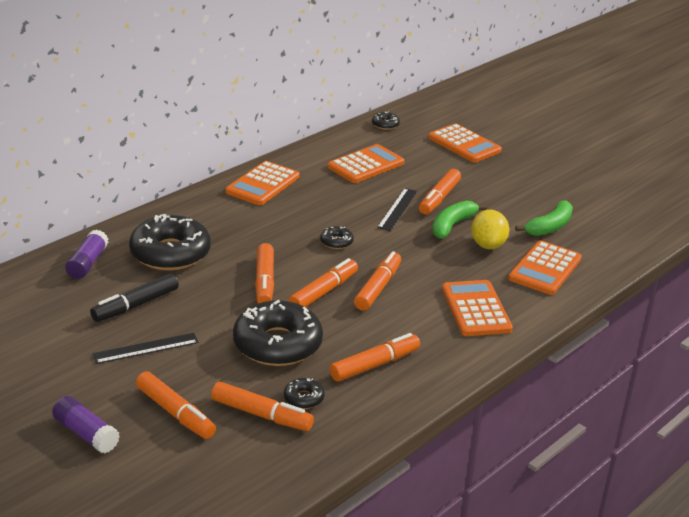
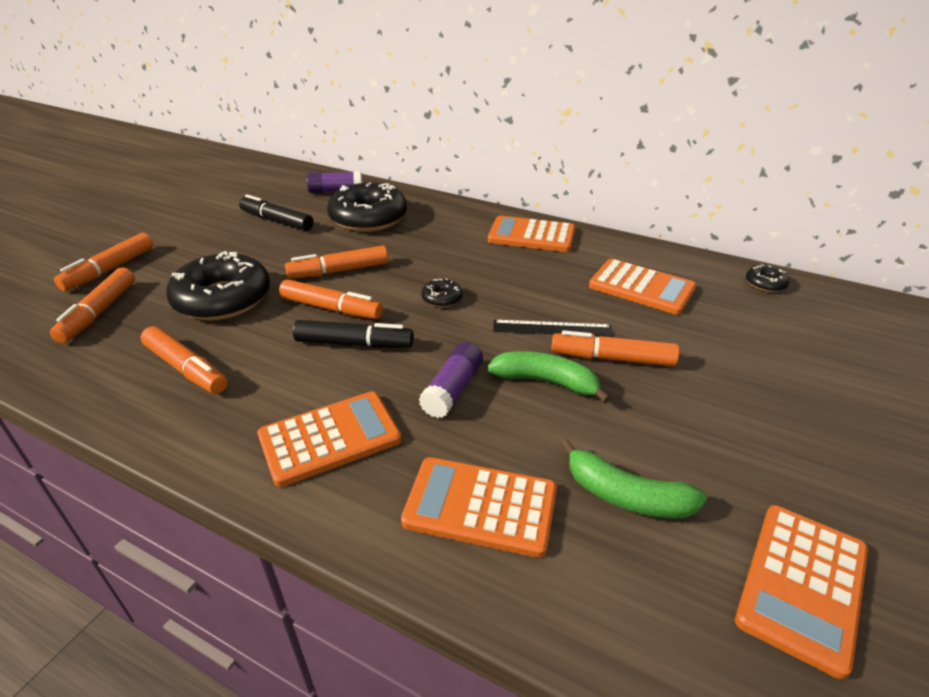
camera: 75 degrees right, 5 degrees up
(86, 434) = (87, 239): purple glue stick -> purple glue stick (452, 389)
(145, 348) = (210, 238): black ruler -> none
(303, 398) = (124, 332): black donut -> none
(377, 288) = (354, 344): orange marker -> black marker
(464, 144) = (800, 358): orange calculator -> orange calculator (802, 585)
(488, 245) = (514, 426): yellow lemon -> none

